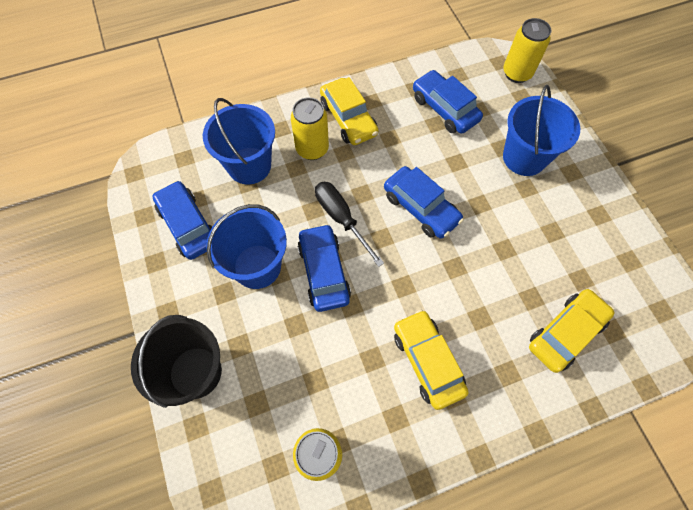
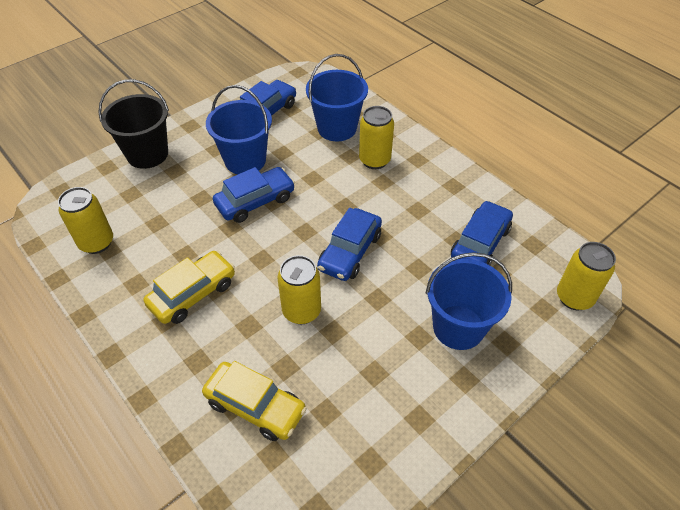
camera: 70 degrees right, 15 degrees down
(341, 218) = (312, 198): black screwdriver -> none
(348, 118) = (422, 175): yellow car -> none
(476, 268) = (301, 311): none -> yellow can

